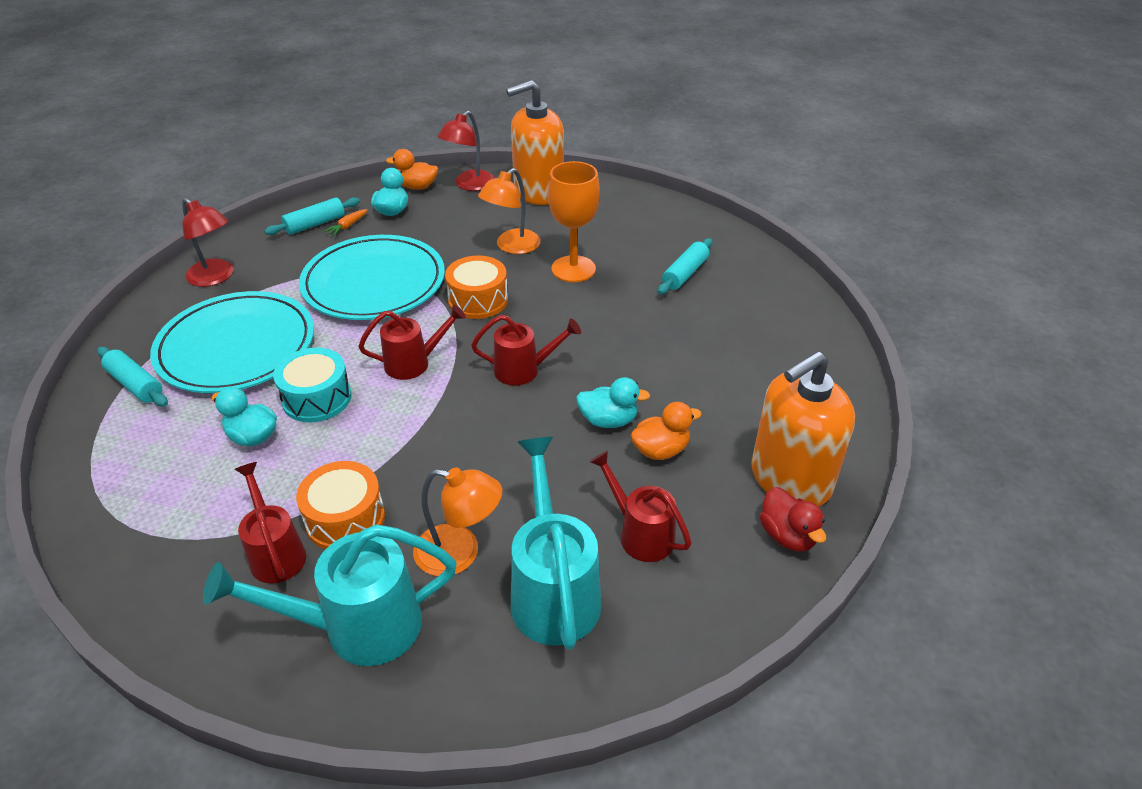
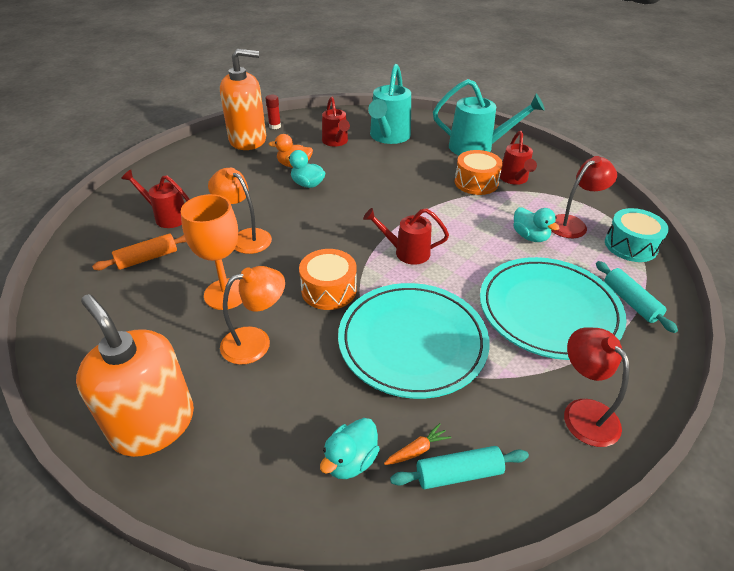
camera: 155 degrees left, 0 degrees up
(317, 398) = (484, 248): turquoise drum -> turquoise drum (630, 245)
(417, 187) = (293, 510): orange duck -> none
(460, 553) = (423, 157): orange lamp -> orange lamp (245, 237)
(469, 185) = (222, 480): red lamp -> red lamp (572, 224)
(524, 370) = (334, 225): red watering can -> red watering can (167, 217)
(538, 192) = (154, 424): orange soap dispenser -> orange soap dispenser turned 135 degrees counterclockwise
(684, 274) = (147, 258): turquoise rolling pin -> orange rolling pin
(787, 535) = (275, 126): red duck -> red glue stick

